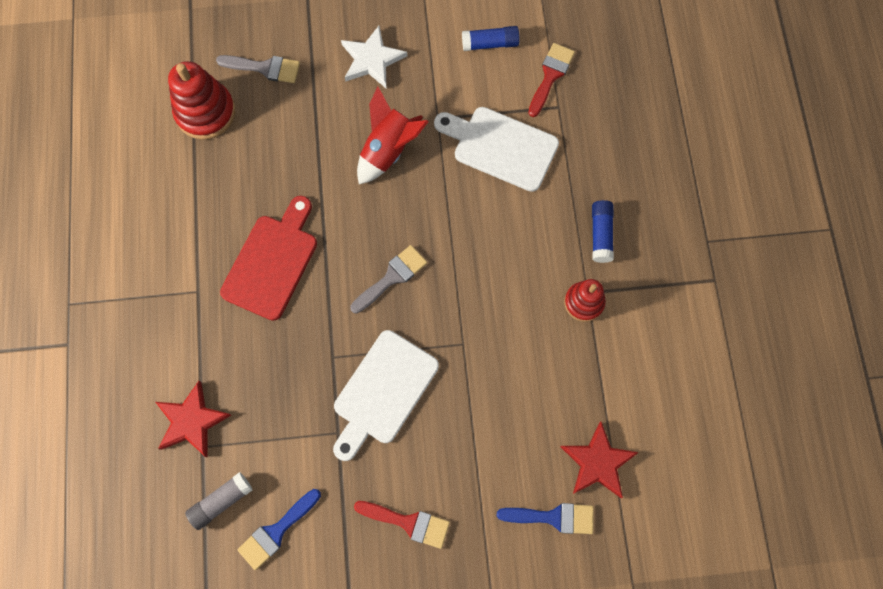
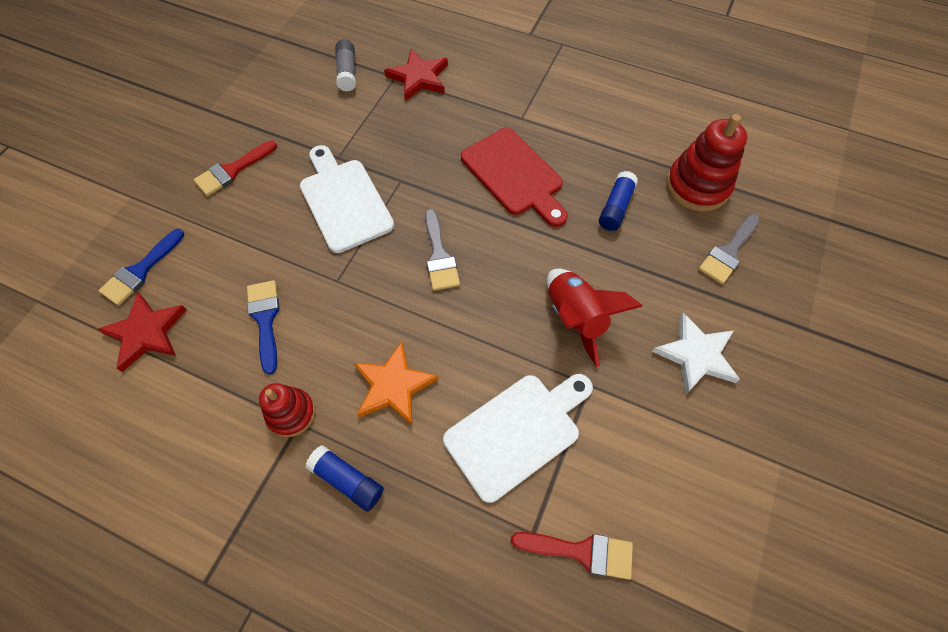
camera: 120 degrees right, 10 degrees down
(276, 531) = (299, 93): blue brush -> blue brush (265, 319)
(490, 44) = (662, 500): blue glue stick -> blue glue stick (615, 207)
(520, 245) = (393, 385): none -> orange star
(550, 76) = (581, 551): red brush -> red brush turned 45 degrees counterclockwise

